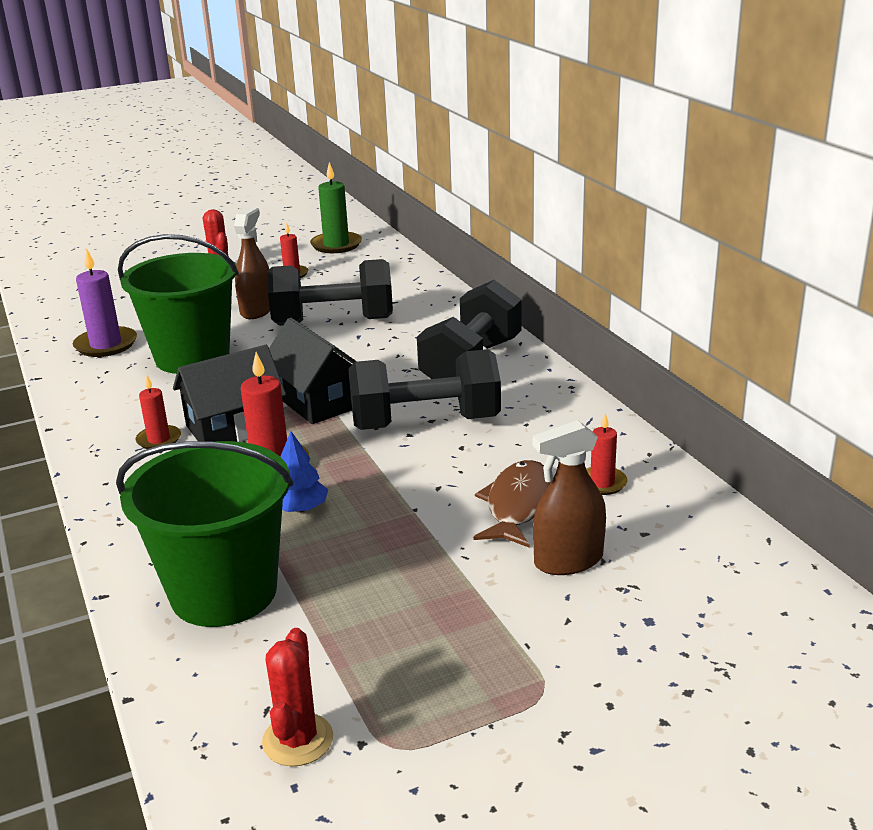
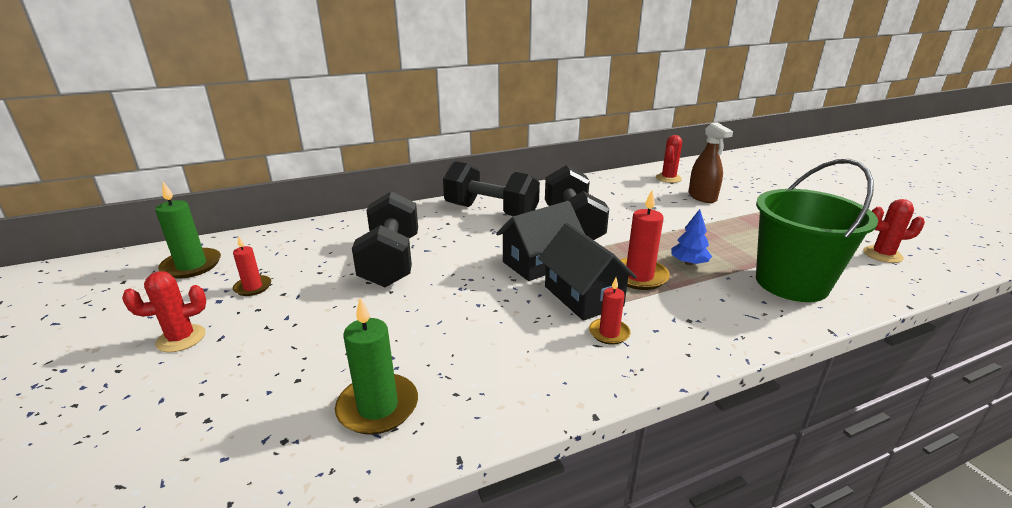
camera: 90 degrees left, 0 degrees up
(106, 345) = (378, 407): purple candle -> green candle
(192, 357) = (439, 332): green bucket -> none
(257, 310) = (338, 302): brown spray bottle -> none
(517, 505) = (659, 205): brown fish -> none
(602, 483) = (631, 187): red candle -> none
(669, 531) = (668, 178): none -> red cactus

